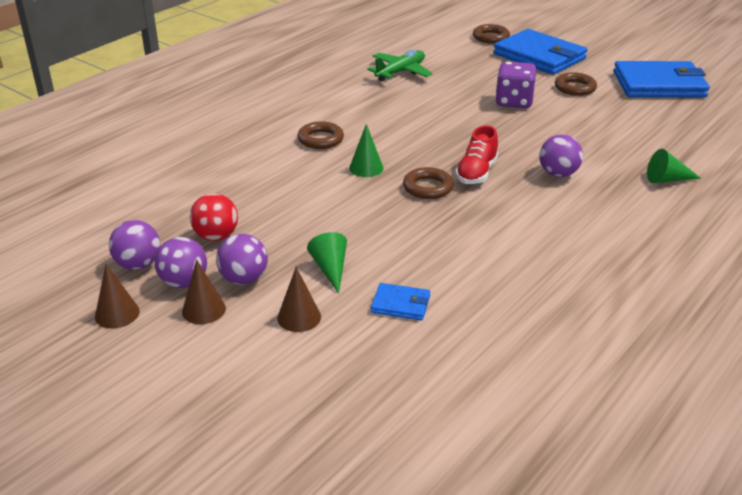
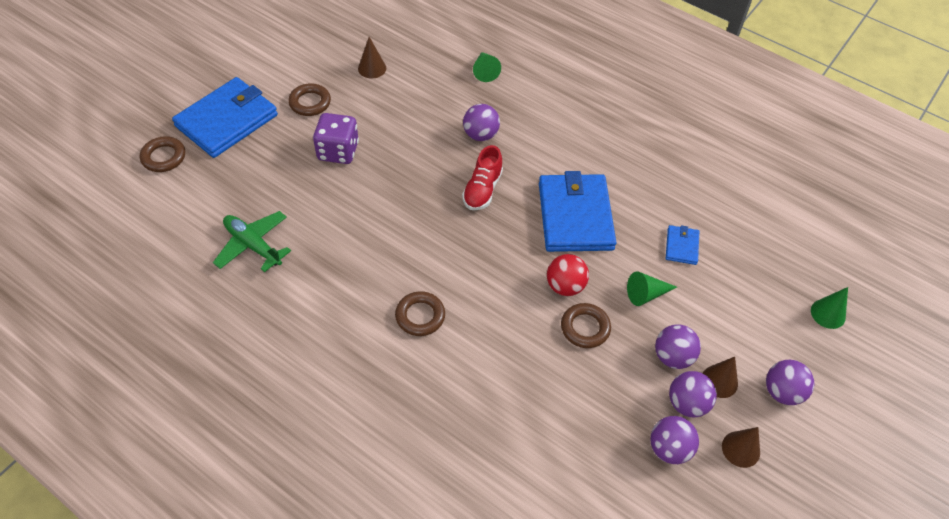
camera: 95 degrees left, 20 degrees up
(174, 359) = (782, 392): none -> purple ball
(216, 236) = (613, 389): red ball -> red ball (565, 286)
(299, 317) = (712, 311): brown cone -> brown cone (372, 68)
(366, 168) = (478, 273): green cone -> green cone (828, 313)
(428, 187) = (511, 226): brown ring -> brown ring (585, 328)
(476, 173) = (482, 190): red shoe -> red shoe turned 90 degrees clockwise
(659, 84) = (307, 44): blue wallet -> blue wallet (575, 216)

